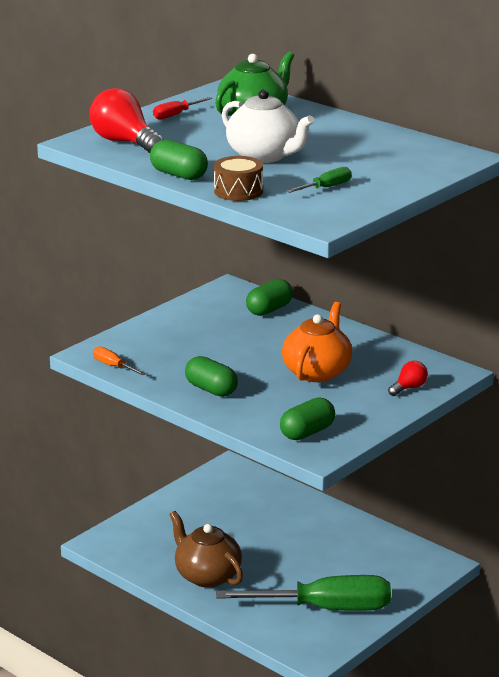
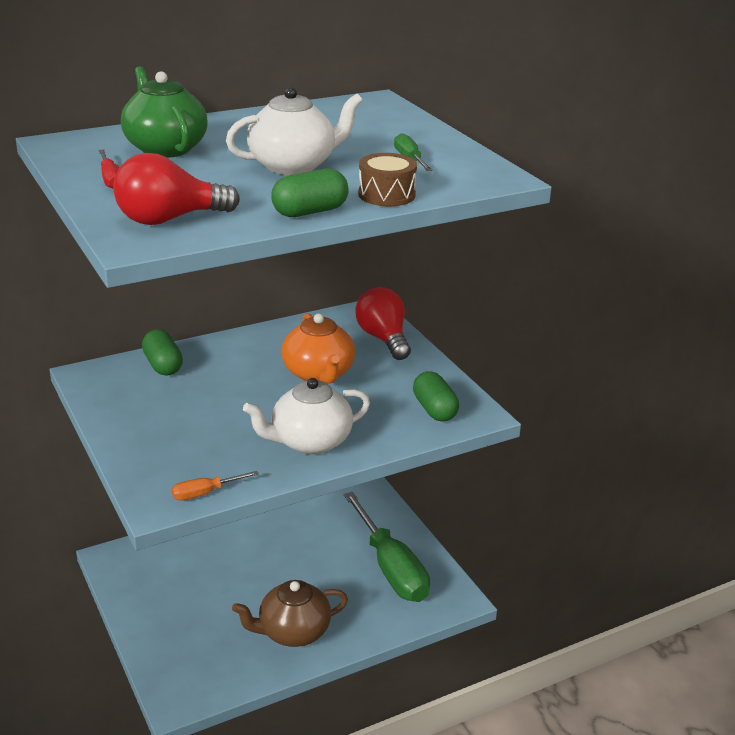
camera: 70 degrees left, 5 degrees up
(211, 389) = (310, 442): green capsule -> white teapot
(317, 372) = (318, 374): orange teapot -> orange teapot turned 150 degrees counterclockwise
(327, 608) = (391, 568): green screwdriver -> green screwdriver turned 135 degrees clockwise
(409, 388) = (383, 338): red light bulb -> red light bulb, size x1.88

